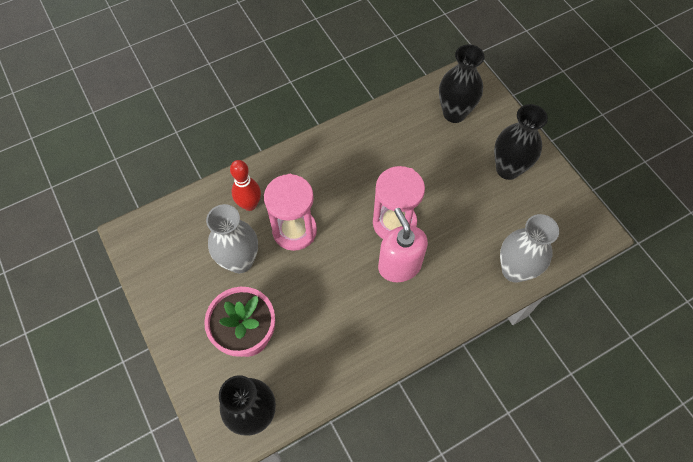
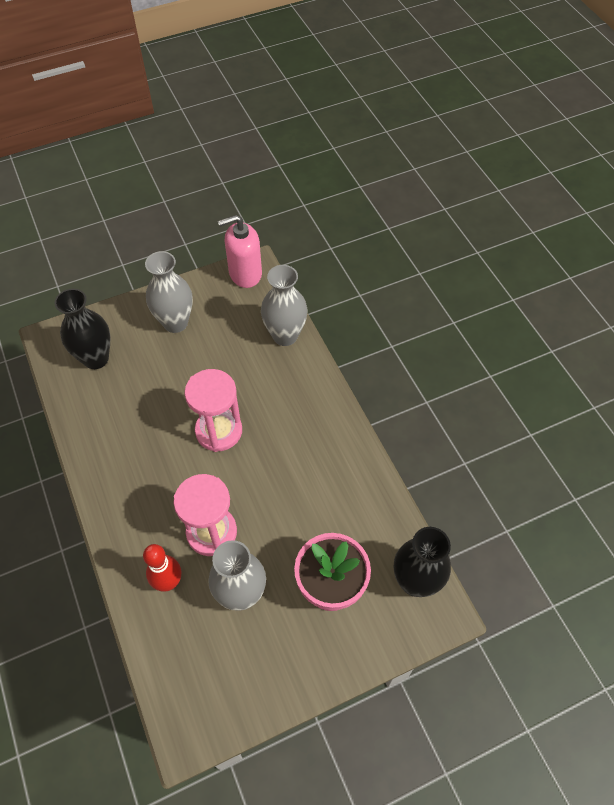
camera: 85 degrees left, 5 degrees down
(399, 265) = (268, 431): pink soap dispenser -> pink soap dispenser (245, 273)
(508, 169) = (175, 323): black vase -> grey vase

